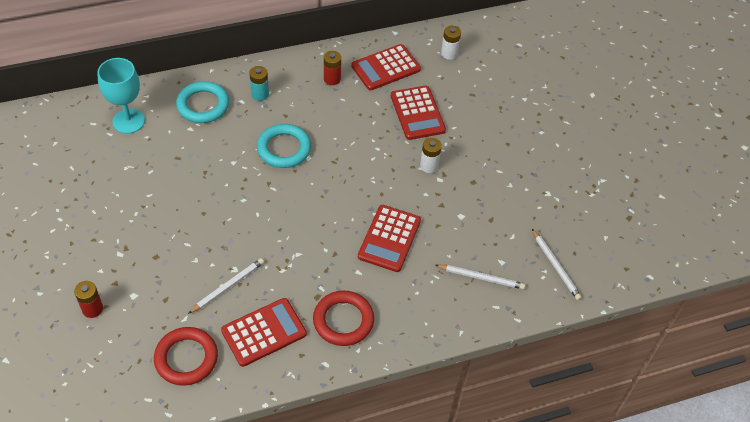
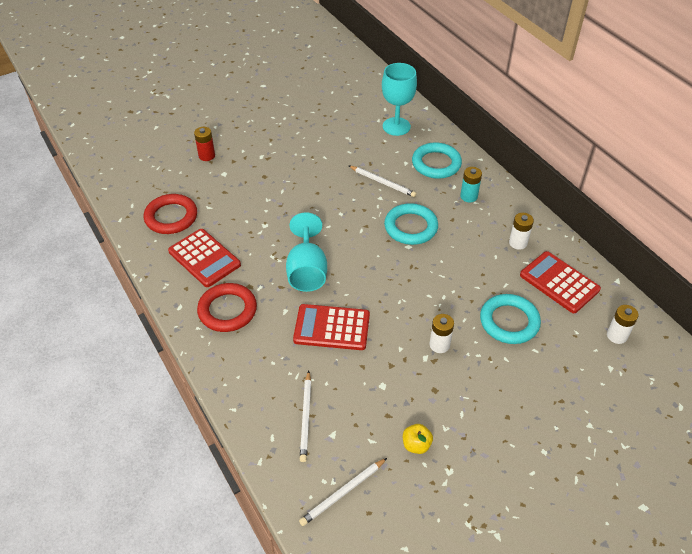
camera: 80 degrees right, 5 degrees down
(228, 286) = (246, 225): white pencil -> white pencil (382, 182)
(313, 244) = (307, 271): none -> turquoise goblet
(332, 79) = (518, 243): red battery -> white battery
(417, 113) = (509, 322): red calculator -> turquoise ring
(522, 208) = (416, 445): none -> yellow apple

